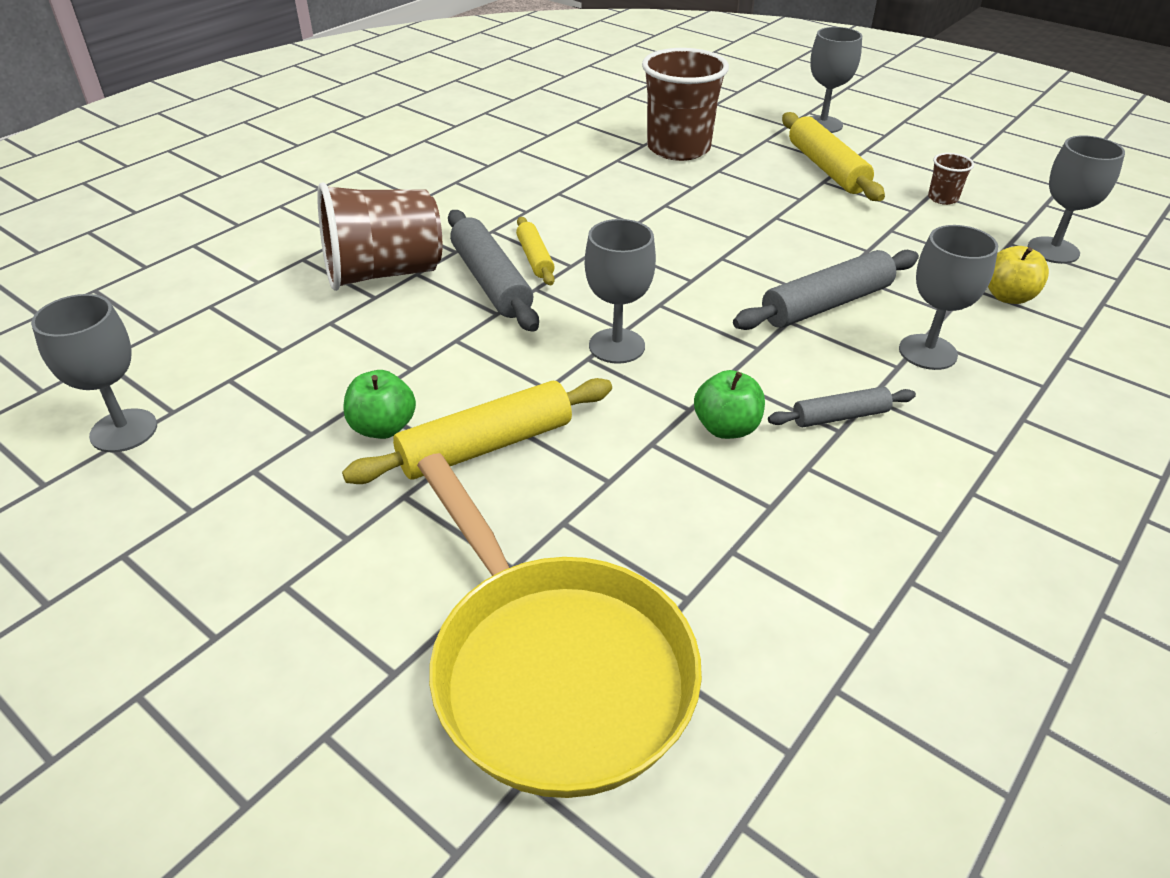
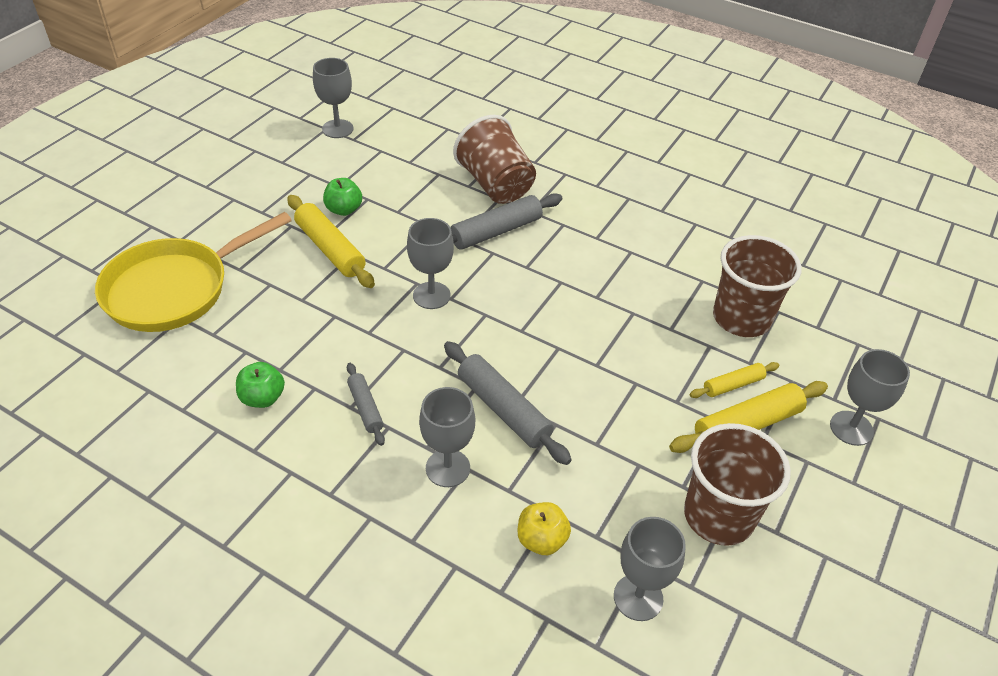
camera: 80 degrees right, 5 degrees up
(535, 258) = (531, 248): yellow rolling pin -> yellow rolling pin (733, 385)
(726, 428) = (350, 349): green apple -> green apple (262, 398)
(942, 198) = (718, 516): brown cup -> brown cup, size x2.32

